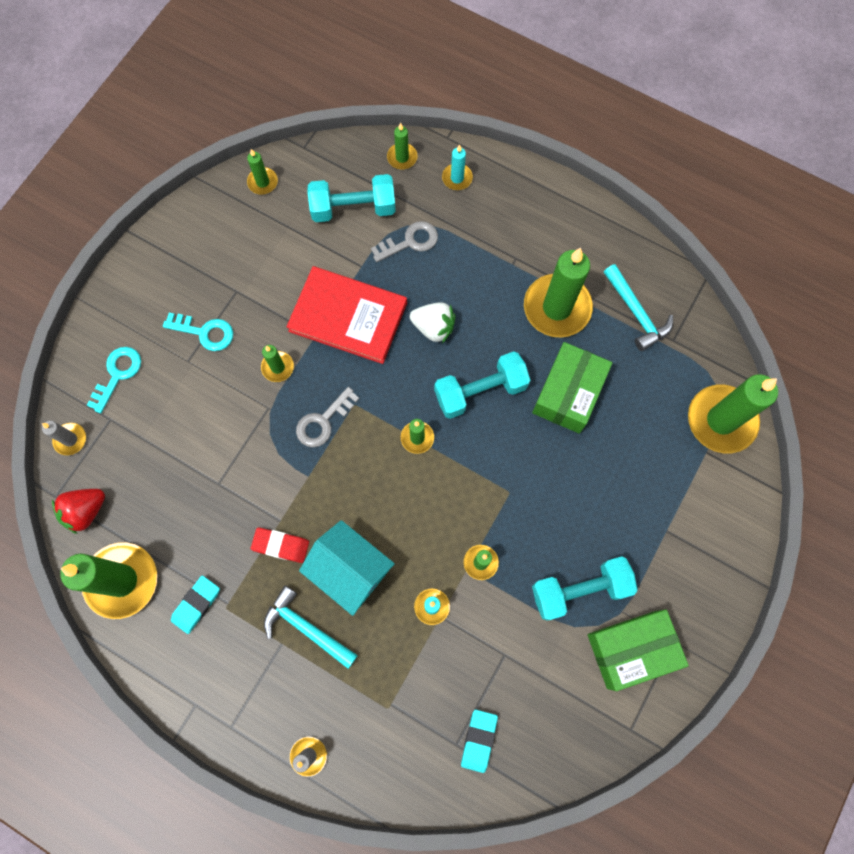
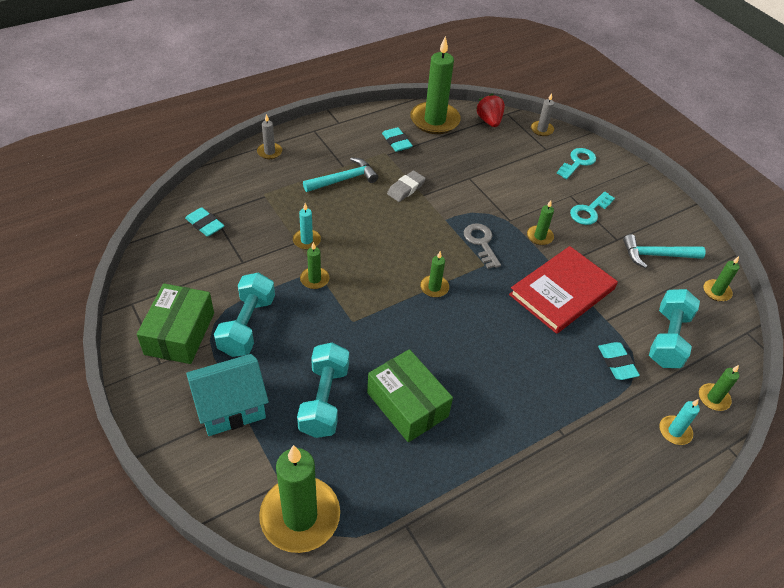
camera: 115 degrees right, 25 degrees down
(118, 374) = (578, 162): turquoise key -> turquoise key turned 105 degrees counterclockwise
(281, 545) = (406, 189): red eraser -> grey eraser
(350, 570) = (363, 213): turquoise house -> turquoise house (231, 408)
(410, 241) = (617, 363): grey key -> turquoise eraser
(433, 327) = (523, 340): white strawberry -> none
(480, 391) = (448, 344): turquoise dumbbell -> turquoise dumbbell (324, 400)
(557, 308) = (495, 441): green candle -> none
(636, 313) = (453, 507): turquoise hammer -> turquoise hammer (656, 255)

